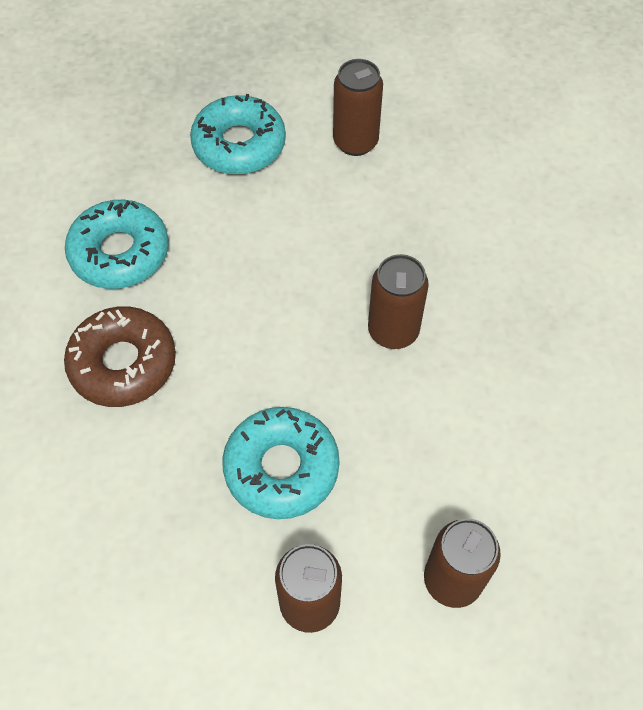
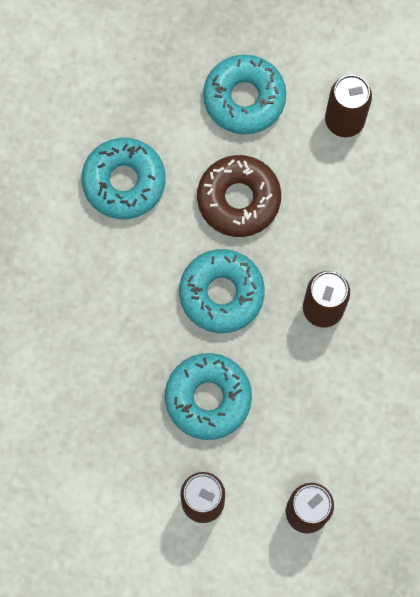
camera: 15 degrees right, 15 degrees up
(123, 363) = (109, 283): brown donut -> brown donut (238, 199)
(266, 343) = (221, 294): none -> turquoise donut

